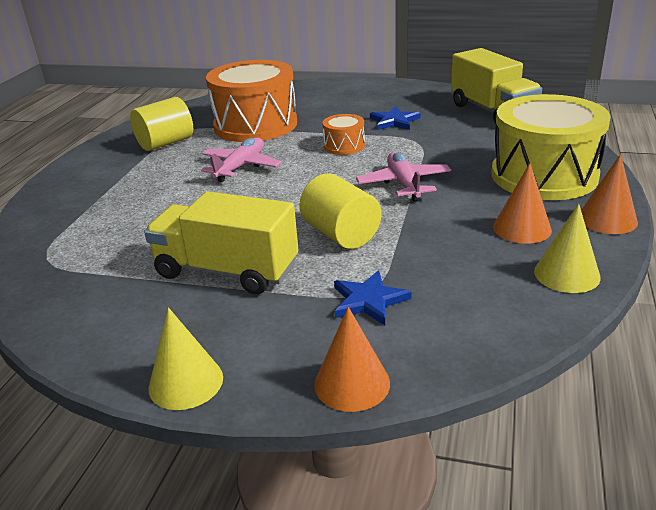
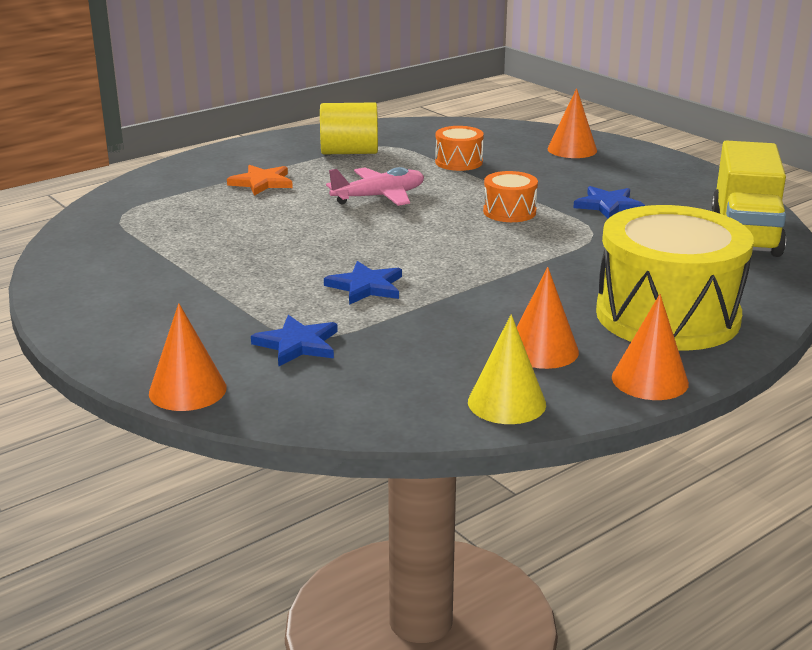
camera: 35 degrees right, 5 degrees down
(133, 188) = (262, 182): none -> orange star
(186, 382) = (85, 336): yellow cone -> none
(227, 271) = (229, 276): yellow truck -> none
(255, 125) = (458, 162): orange drum -> orange drum, size x0.45
(313, 94) = (572, 149): none -> orange cone
(341, 234) = (366, 286): yellow cylinder -> blue star
(404, 184) = (502, 267): pink plane -> none

